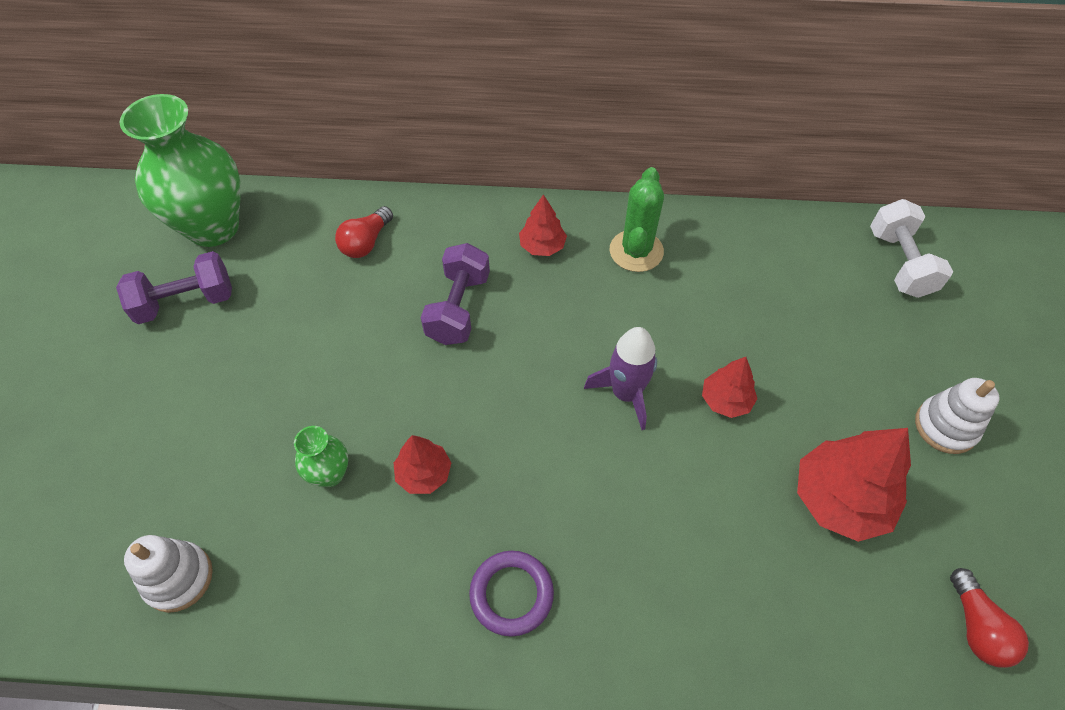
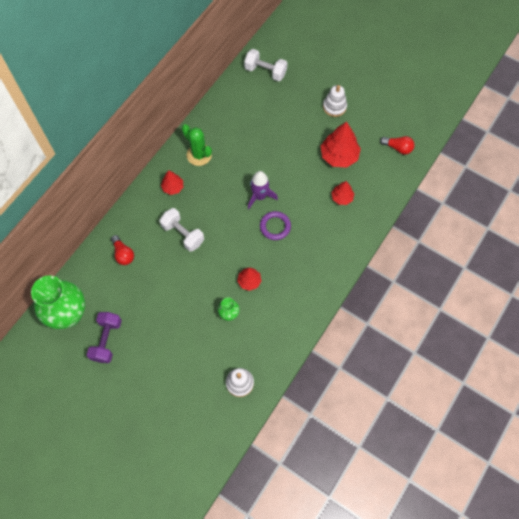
camera: 60 degrees left, 10 degrees up
(458, 308) = (183, 234): purple dumbbell -> white dumbbell
(511, 594) = (311, 274): purple ring -> purple ring (275, 226)
(725, 400) = (283, 166): red tree -> red tree (342, 197)

